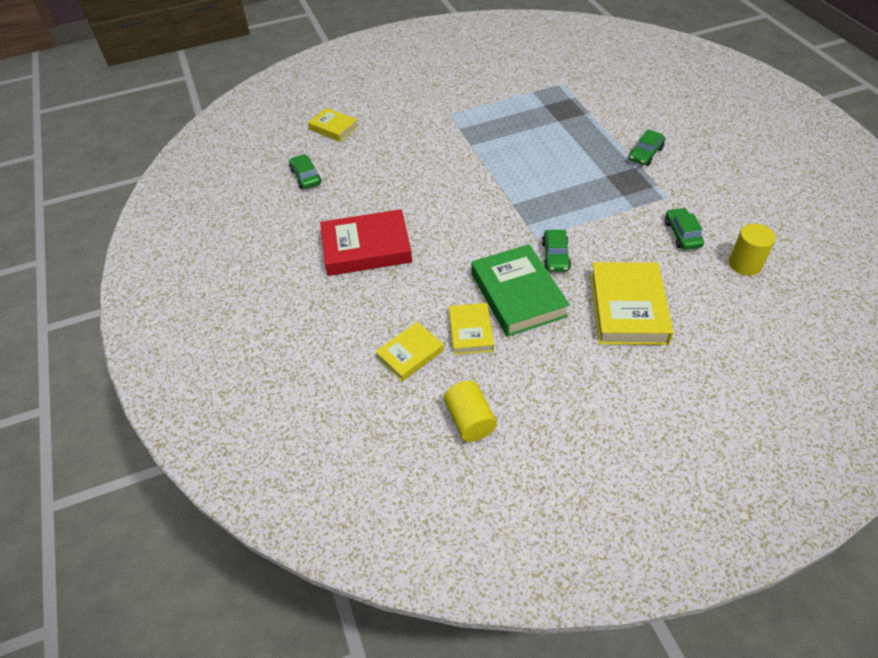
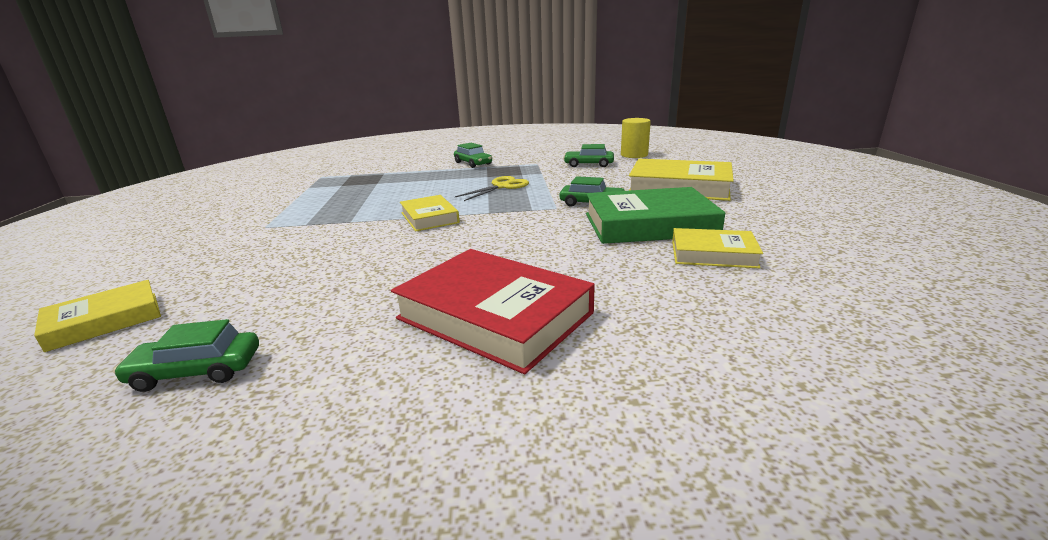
camera: 75 degrees left, 25 degrees down
(366, 248) = (494, 315): red book -> red book turned 60 degrees counterclockwise
(410, 354) = (766, 299): yellow book -> yellow book (429, 217)
(470, 420) = (884, 270): yellow cylinder -> none
(579, 193) = (502, 186): none -> yellow scissors

